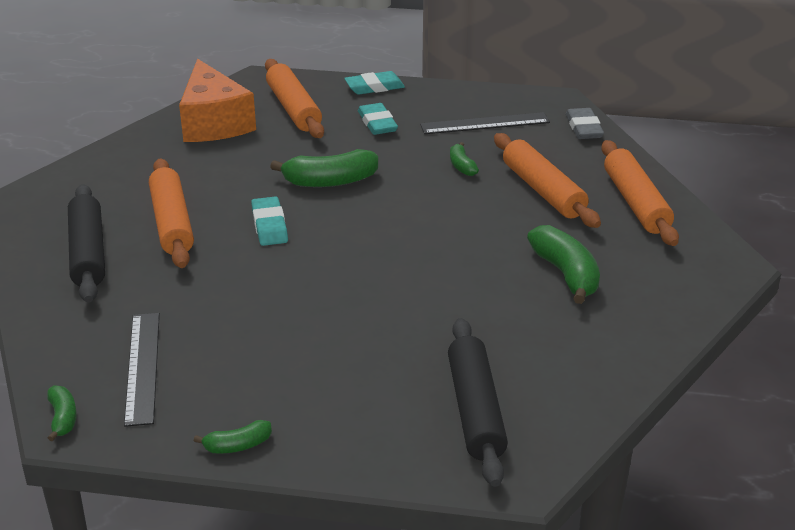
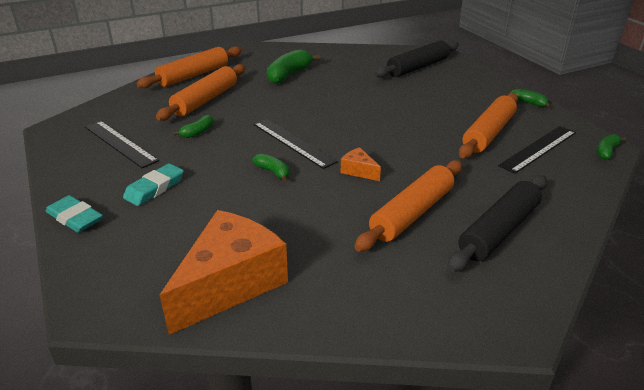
camera: 125 degrees left, 0 degrees up
(269, 225) = (358, 171): turquoise eraser -> orange cheese
(293, 109) = (158, 245): orange rolling pin -> orange rolling pin (488, 133)
(330, 181) = (273, 172): green banana -> green banana, size x0.54
(372, 211) = (293, 142): none -> black ruler
(584, 128) = (100, 109): grey eraser -> none

